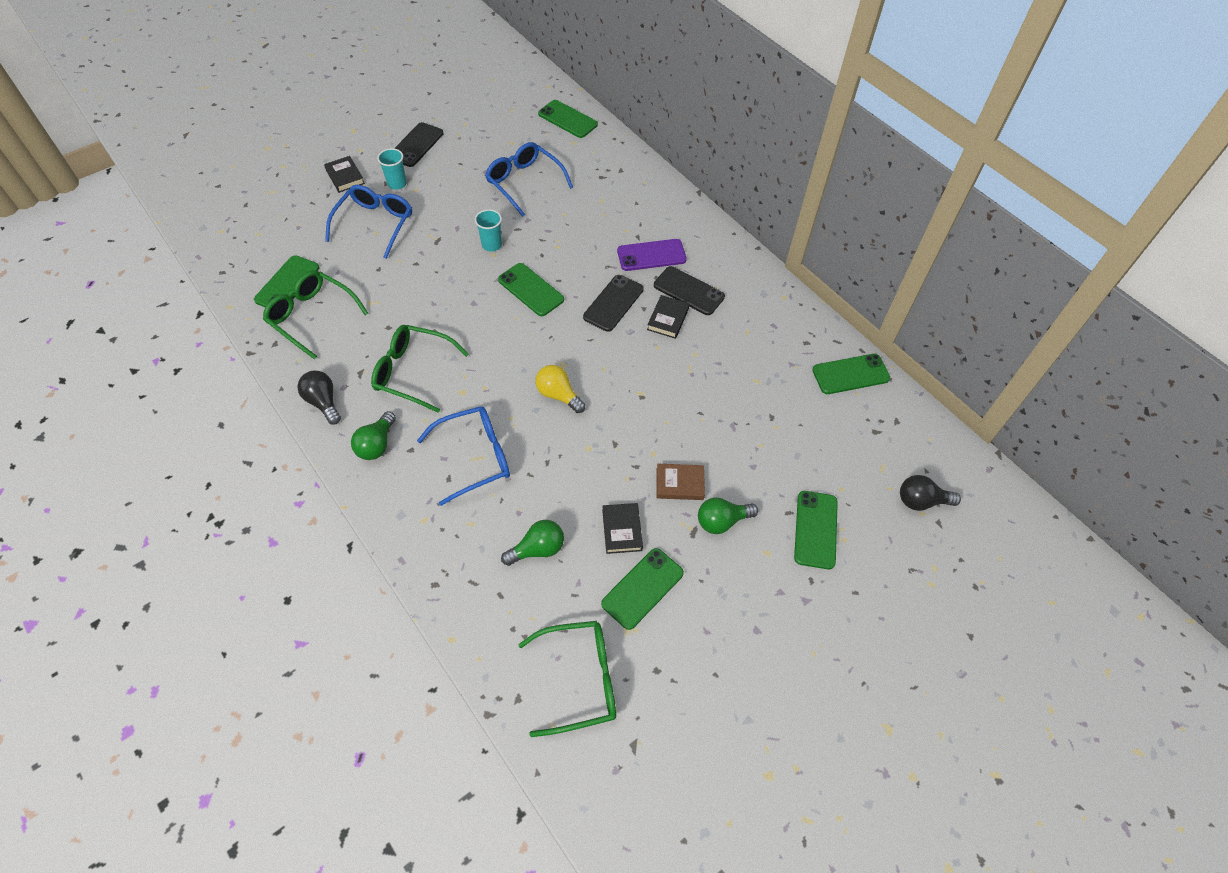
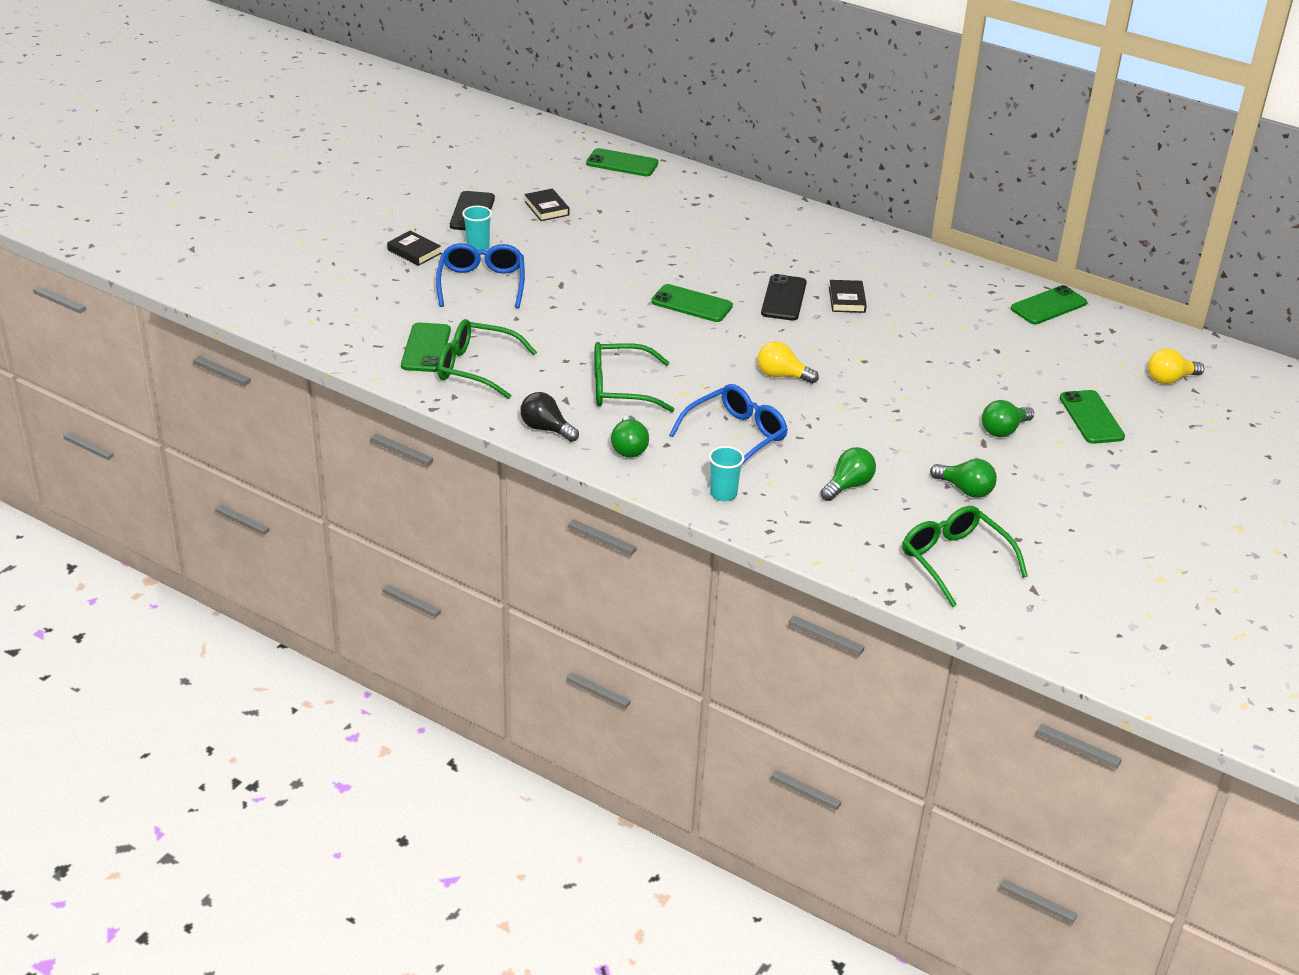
camera: 20 degrees left, 20 degrees down
(491, 245) = (622, 277): turquoise cup -> turquoise cup (723, 494)
(524, 183) = (616, 222): blue glasses -> none
(580, 680) = (954, 560): green glasses -> green glasses turned 90 degrees counterclockwise
(622, 530) = (917, 456): black book -> black book (547, 208)
(642, 588) = (965, 489): green phone -> green light bulb
(651, 255) = (794, 255): purple phone -> none
(679, 484) = (946, 413): brown book -> none
(689, 291) = (851, 275): black phone -> none
(921, 501) = (1170, 379): black light bulb -> yellow light bulb

